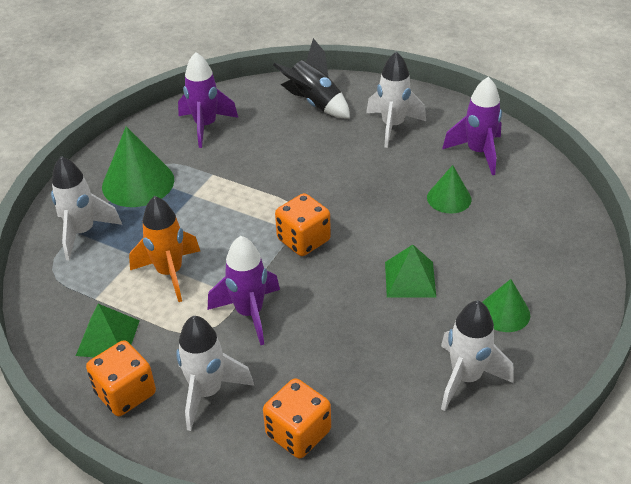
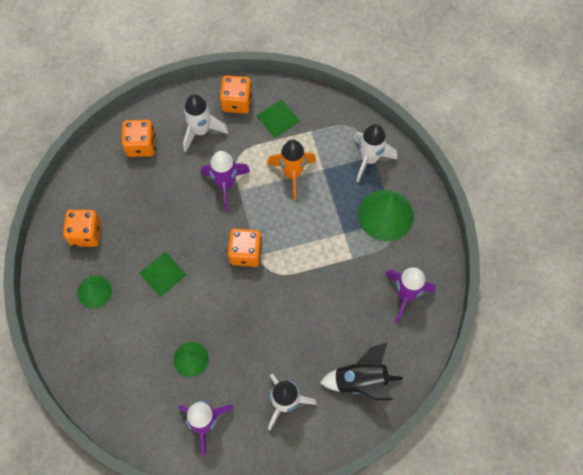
camera: 135 degrees right, 25 degrees up
(466, 378) = (86, 234): white rocket -> orange dice

